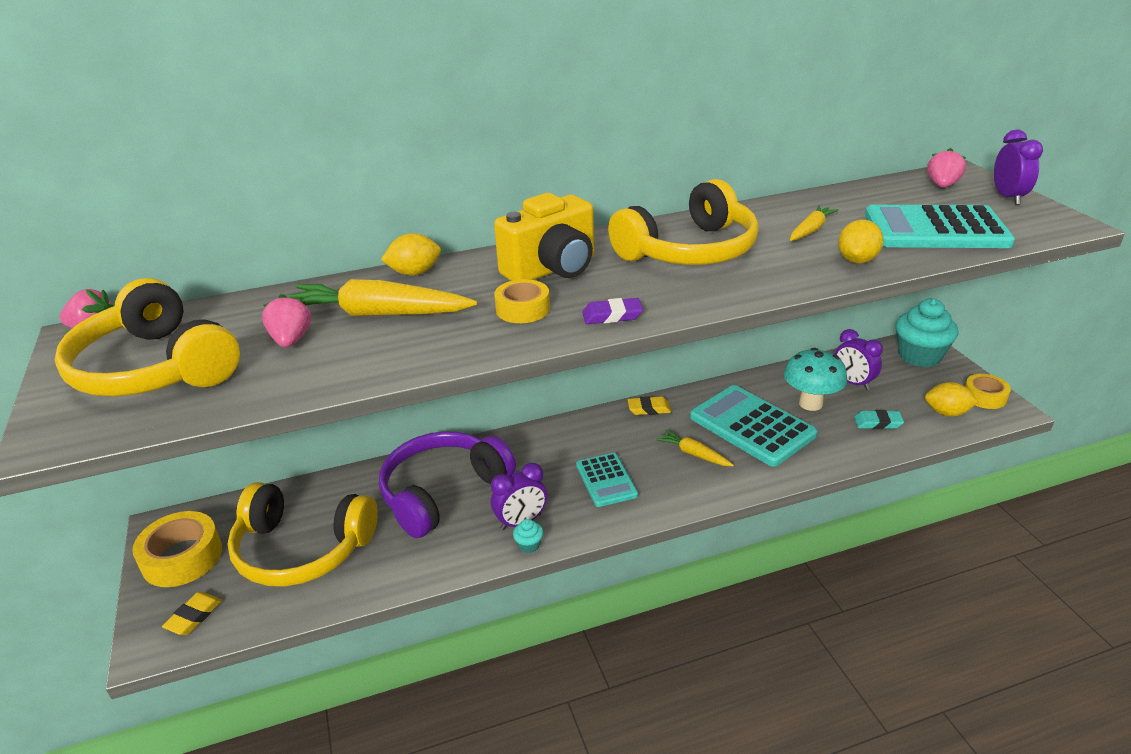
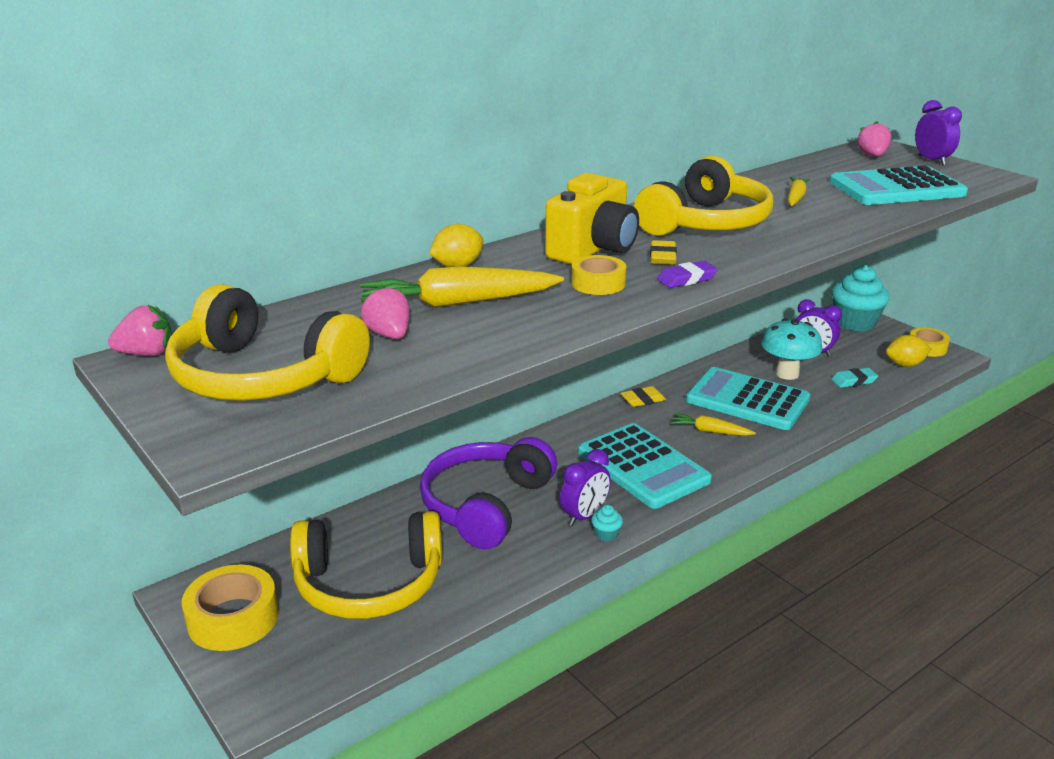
camera: 20 degrees left, 5 degrees down
(194, 616) = (290, 669): yellow eraser -> yellow eraser (662, 257)
(606, 480) = (643, 466): turquoise calculator -> turquoise calculator, size x1.73
(857, 260) = (855, 217): yellow lemon -> none

